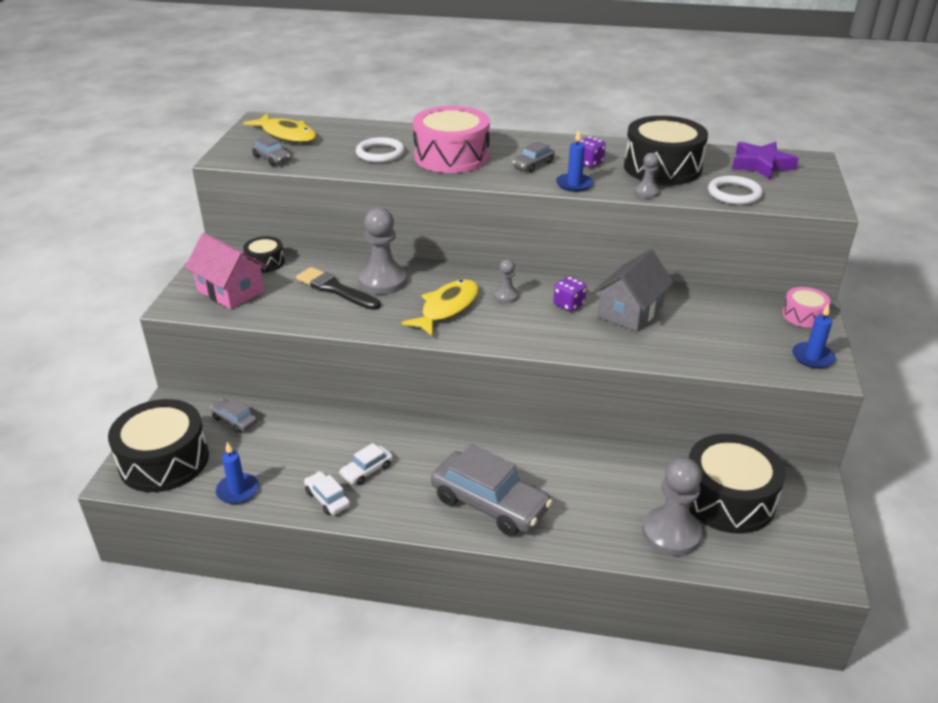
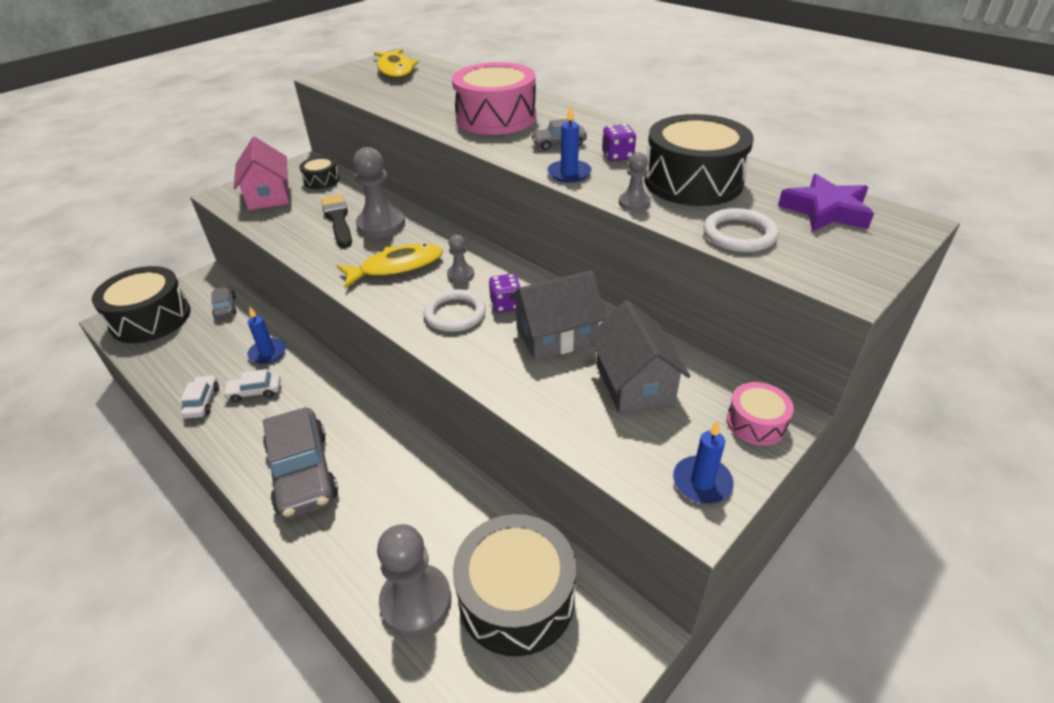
camera: 35 degrees right, 5 degrees up
(237, 490) = (160, 364): blue candle -> blue candle (268, 353)
(272, 158) = (355, 86): grey car -> none
(380, 153) = (441, 101): white ring -> white ring (455, 314)
(714, 321) = (634, 383): none -> grey house

